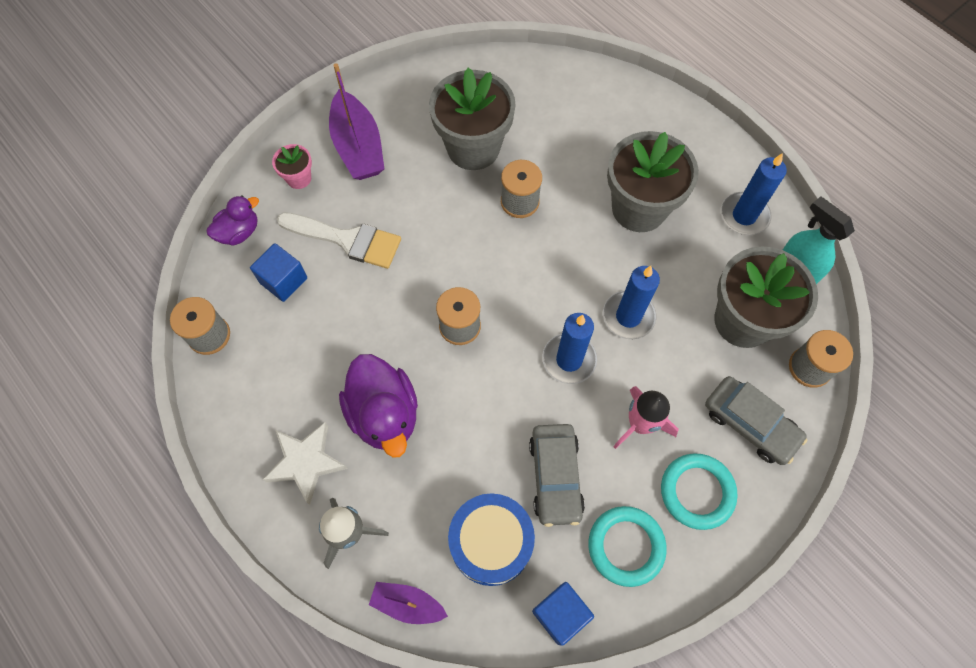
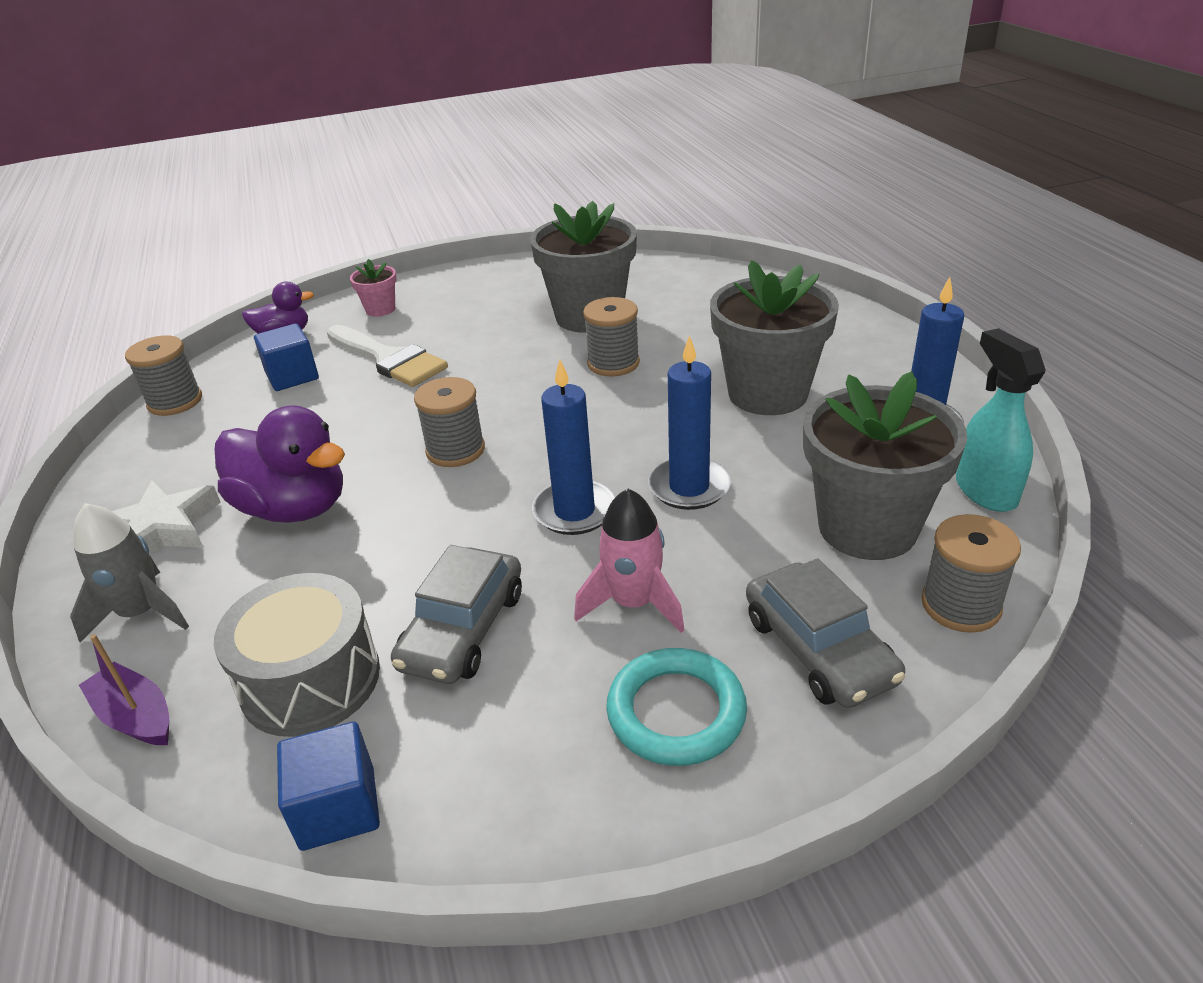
camera: 25 degrees right, 30 degrees down
(358, 147) = (462, 298): purple boat -> none
(384, 414) = (294, 508): purple duck -> purple duck turned 60 degrees counterclockwise
(491, 543) = (310, 680): blue drum -> grey drum
(626, 546) = (510, 749): turquoise ring -> none

